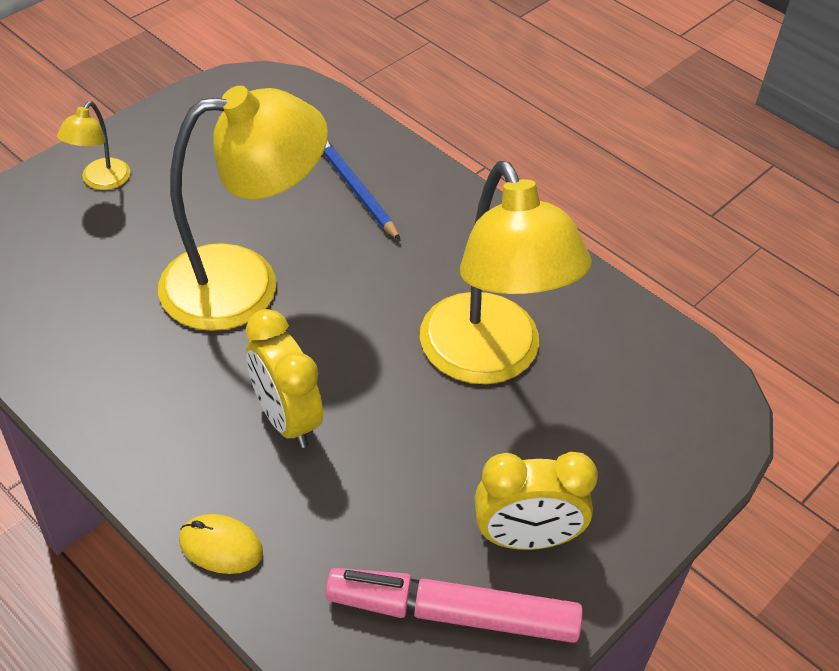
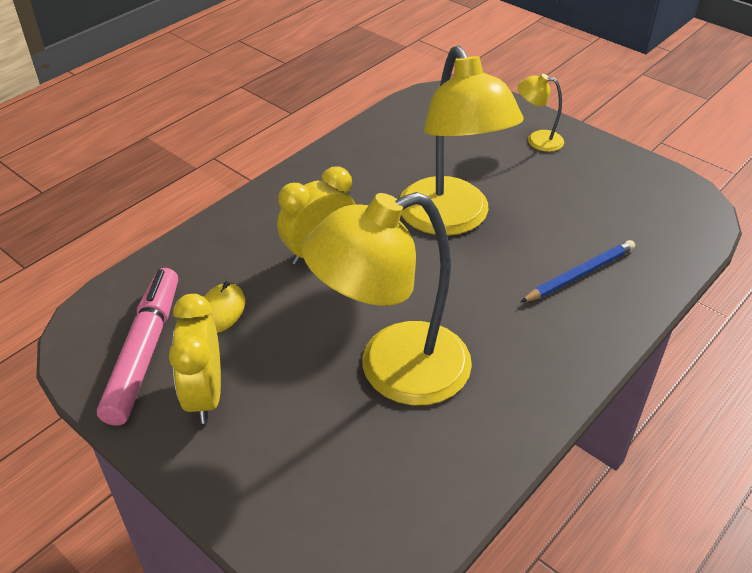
camera: 90 degrees right, 5 degrees down
(221, 546) = (213, 233): yellow mouse -> yellow mouse (221, 310)

